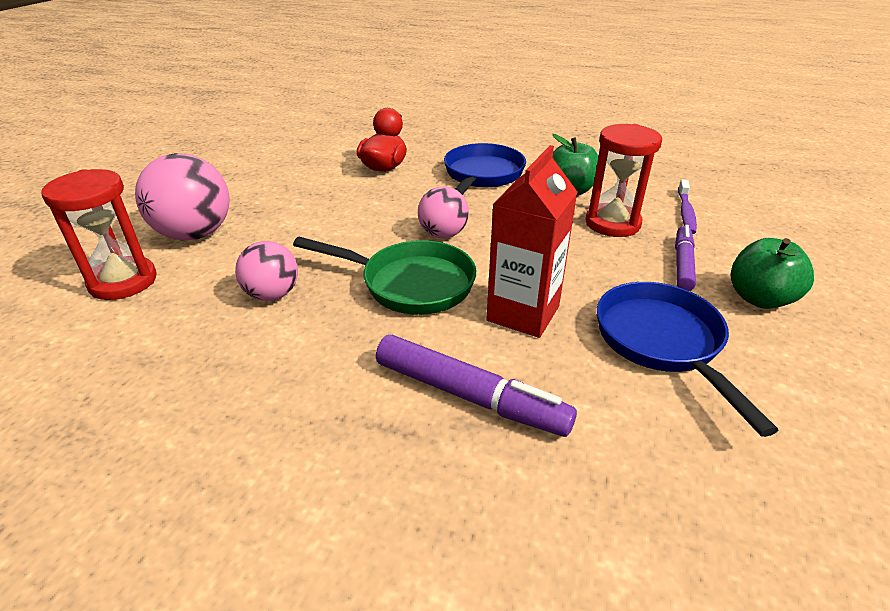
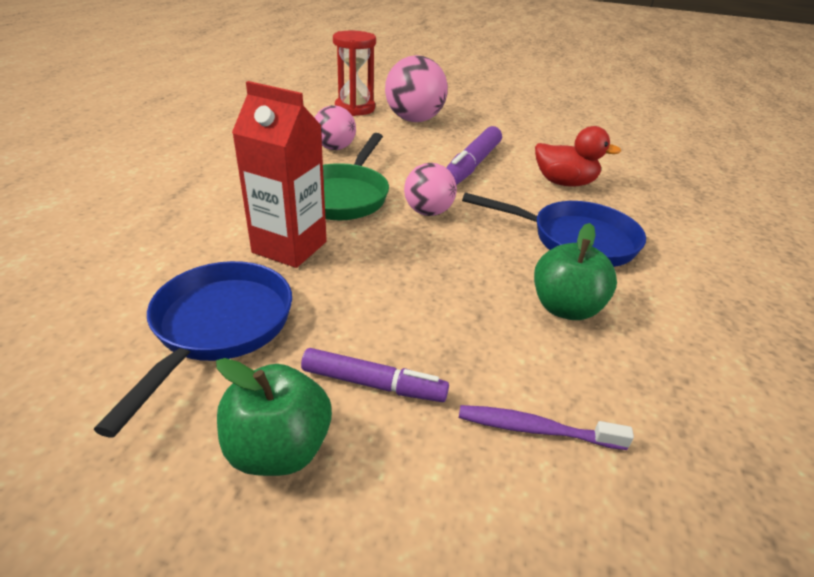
camera: 85 degrees right, 0 degrees up
(469, 396) = (196, 217): purple marker -> purple marker (471, 165)
(612, 223) = (476, 334): red hourglass -> none
(662, 343) = (218, 328): blue pan -> blue pan turned 60 degrees counterclockwise

